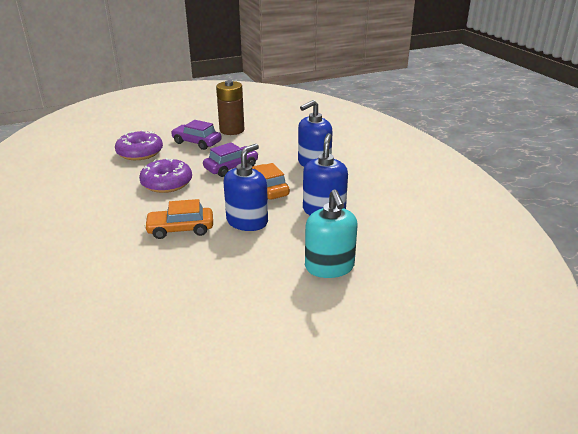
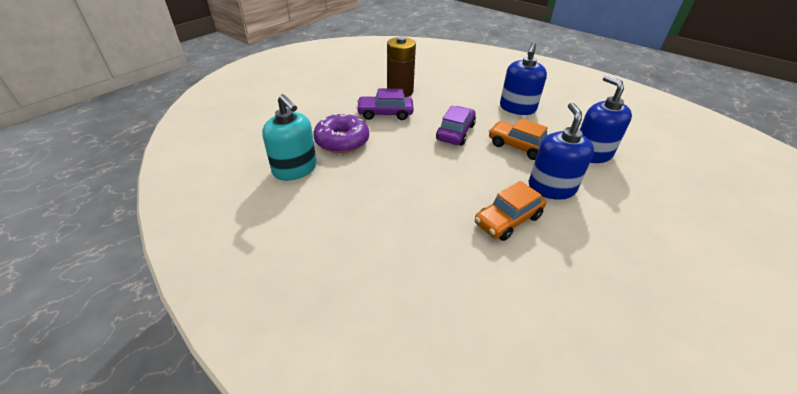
camera: 30 degrees left, 10 degrees up
(167, 183) = (420, 169): purple donut -> none
(329, 267) = (677, 210): turquoise soap dispenser -> turquoise soap dispenser (295, 169)

